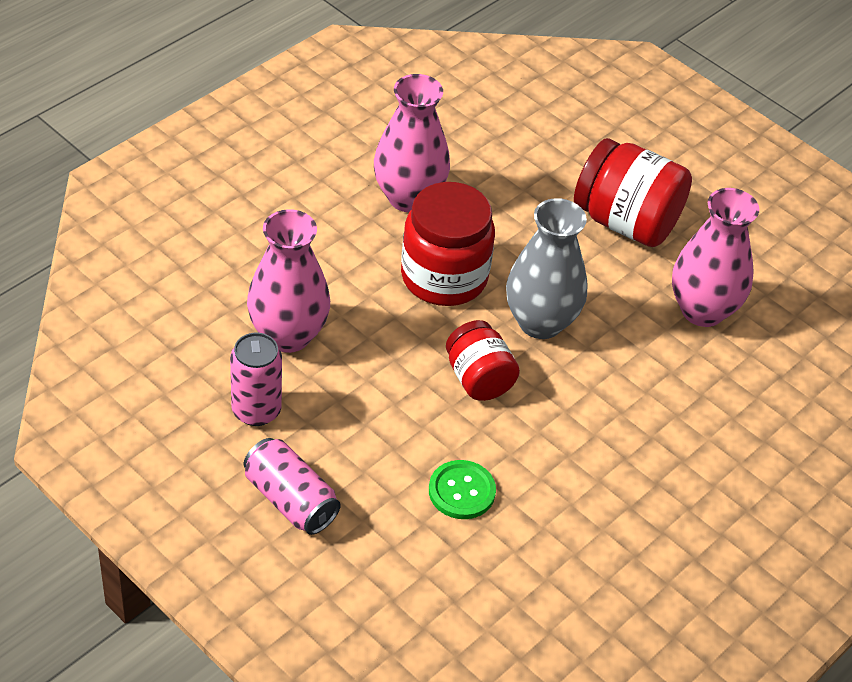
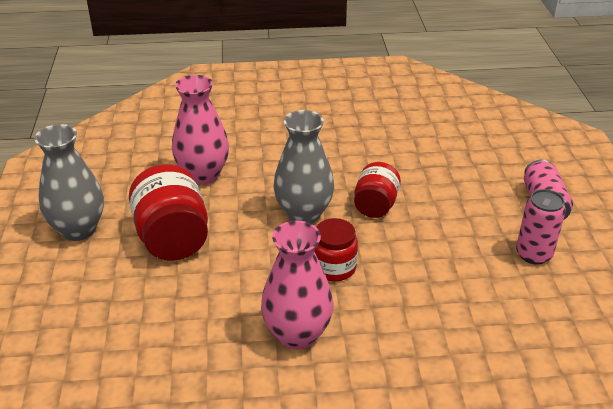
camera: 135 degrees left, 10 degrees down
(288, 335) = (478, 286): pink vase -> none
(444, 277) = (334, 267): red jar -> red jar, size x0.62
(461, 491) = (440, 166): green button -> none
(719, 182) = (78, 229): none -> grey vase

